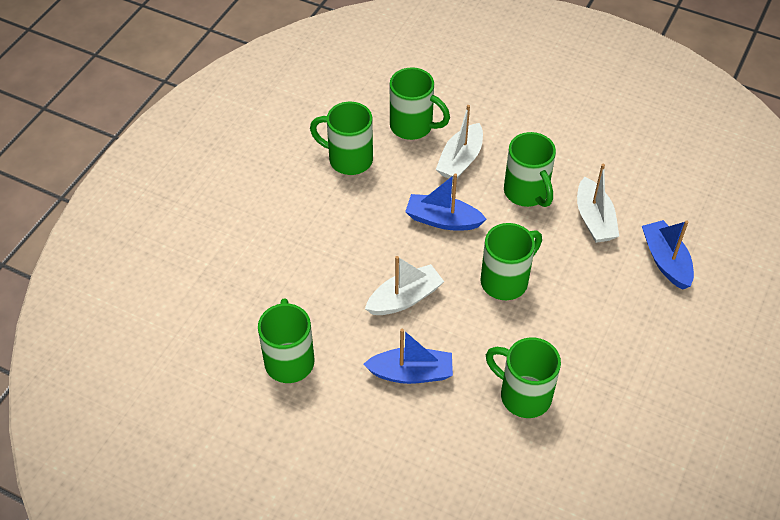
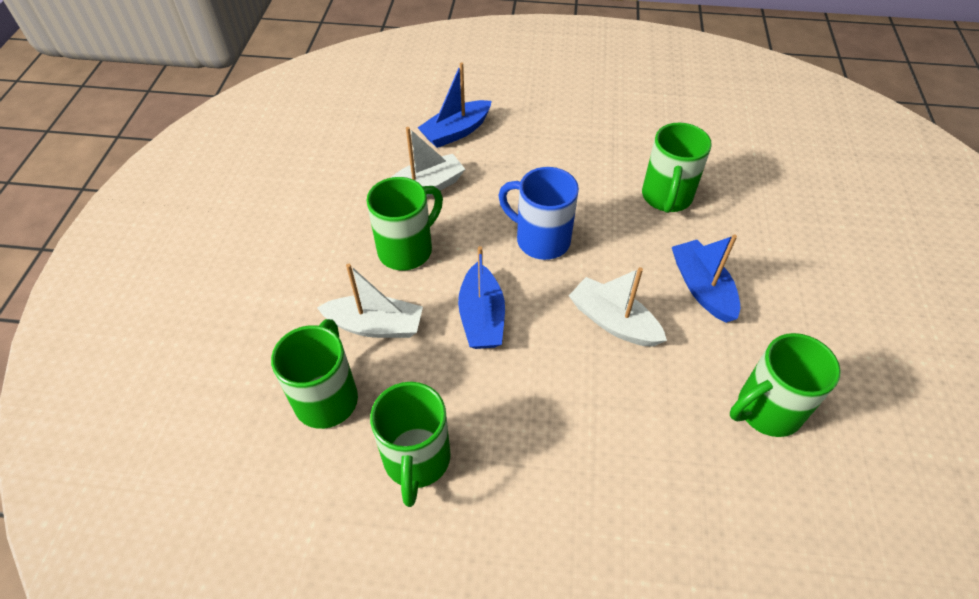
camera: 110 degrees left, 0 degrees up
(506, 281) = (540, 240): green mug -> blue mug

